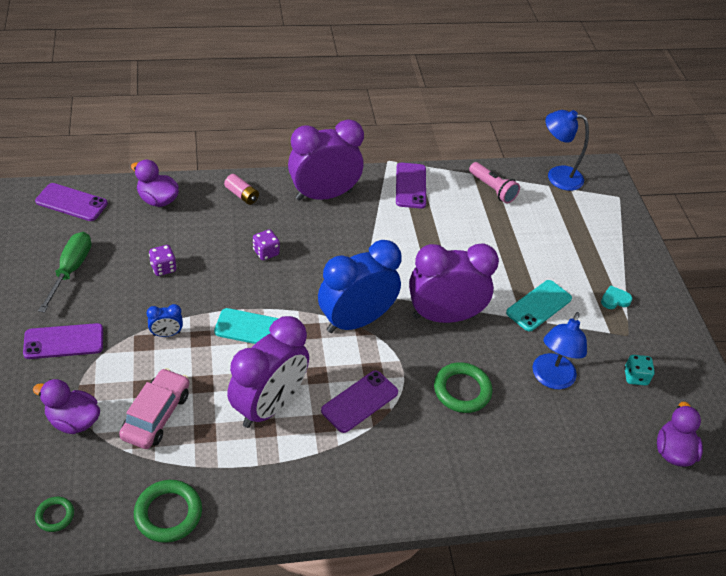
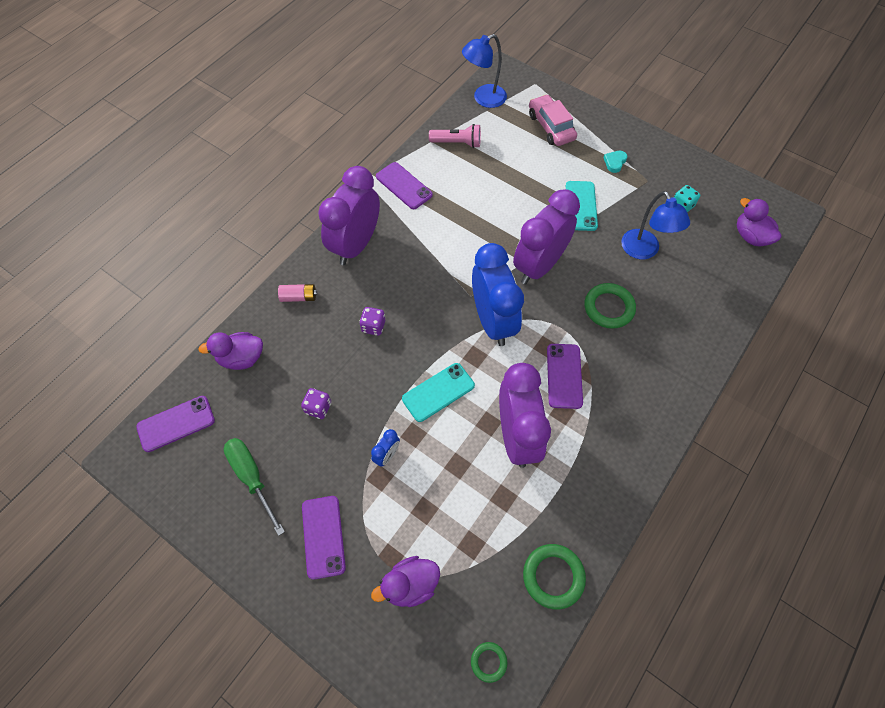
camera: 40 degrees left, 15 degrees up
(64, 341) = (323, 536): purple phone -> purple phone turned 45 degrees counterclockwise
(156, 415) = (458, 520): pink car -> pink car (551, 127)
(356, 321) = (493, 321): blue clock -> blue clock turned 150 degrees clockwise

